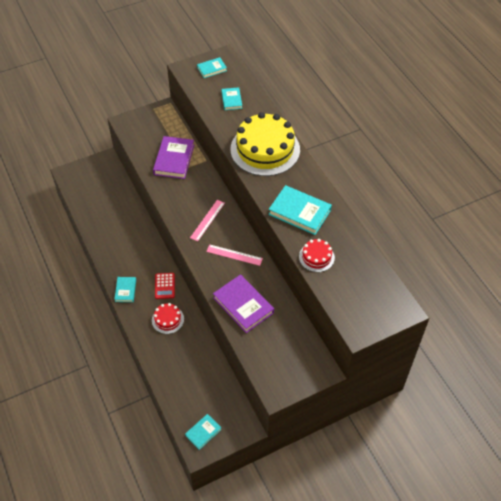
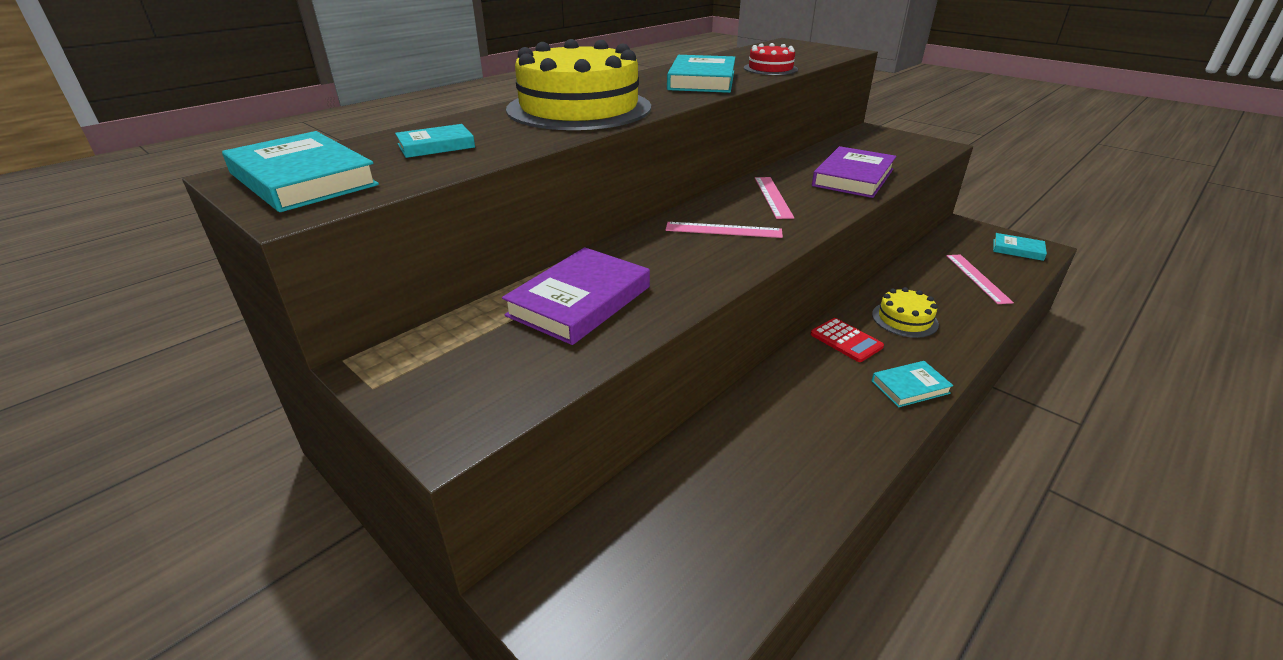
camera: 110 degrees left, 20 degrees down
(164, 286) = (846, 340): red calculator -> red calculator turned 75 degrees clockwise
(167, 319) = (904, 319): red cake -> yellow cake
(174, 159) = (580, 301): purple book -> purple book turned 45 degrees counterclockwise
(185, 381) = (977, 278): none -> pink ruler
(212, 69) = (302, 179): turquoise book -> turquoise book, size x1.79

